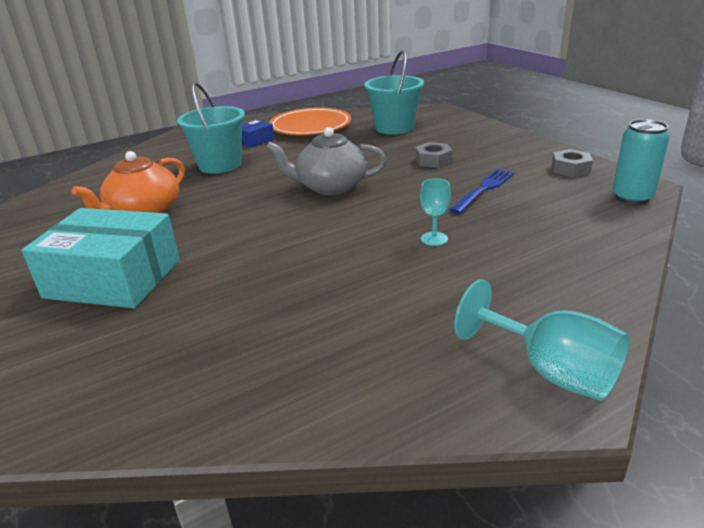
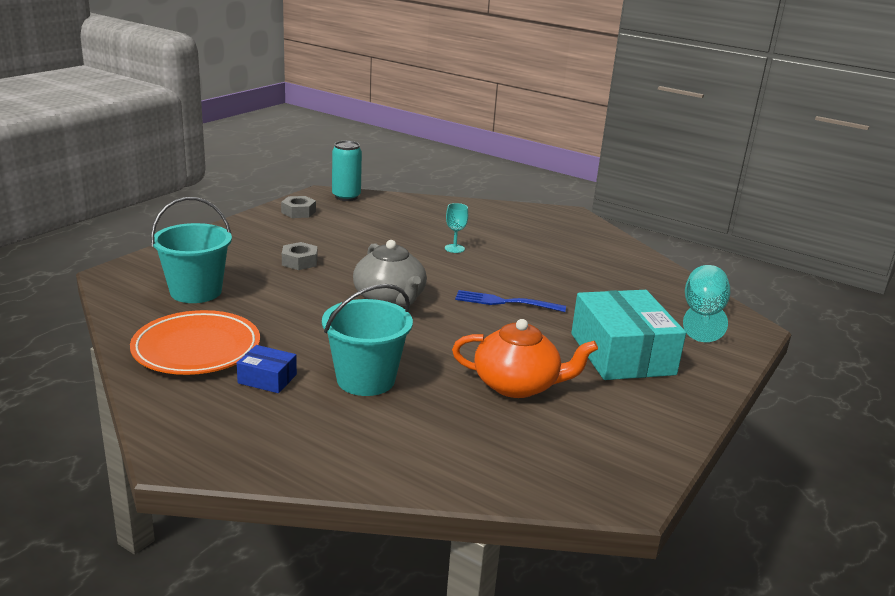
camera: 120 degrees left, 5 degrees down
(484, 189) = (358, 238): blue fork -> blue fork (505, 302)
(551, 371) = (555, 217): turquoise goblet -> turquoise goblet (702, 316)

